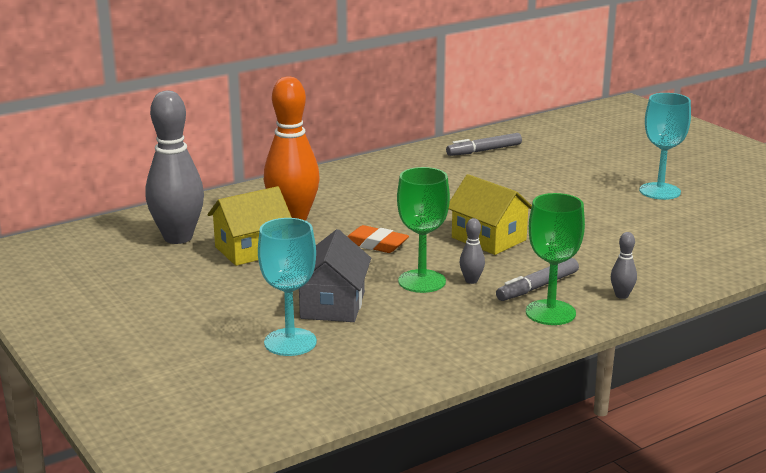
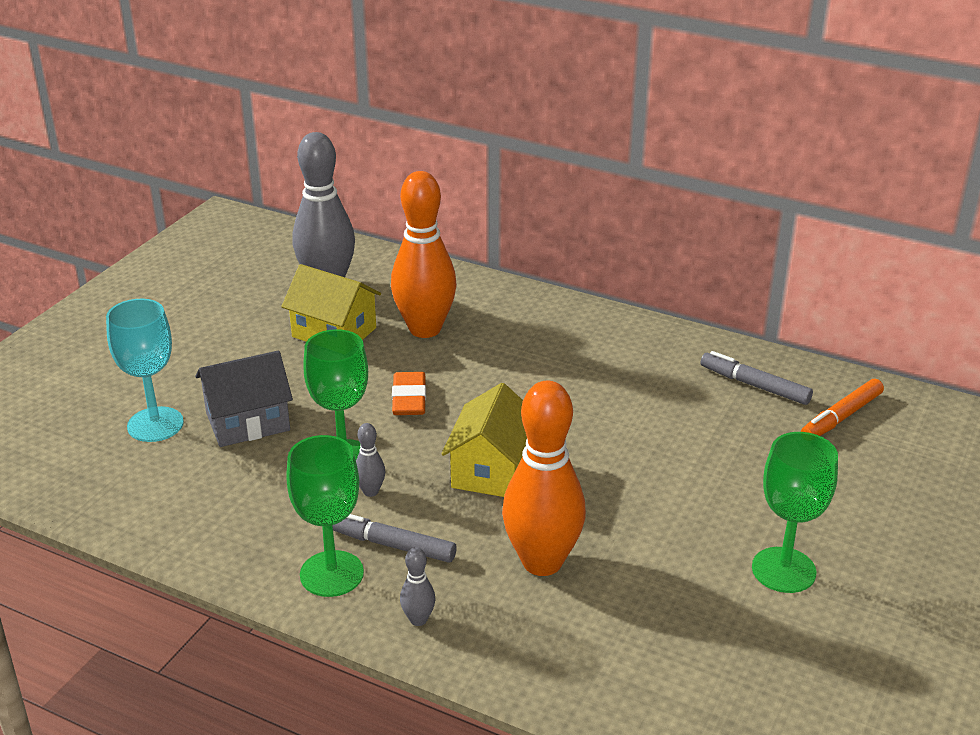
camera: 60 degrees right, 10 degrees up
(539, 141) = (841, 417): none -> orange marker
(597, 247) = (542, 562): none -> orange bowling pin
(659, 191) = (783, 570): turquoise goblet -> green goblet

